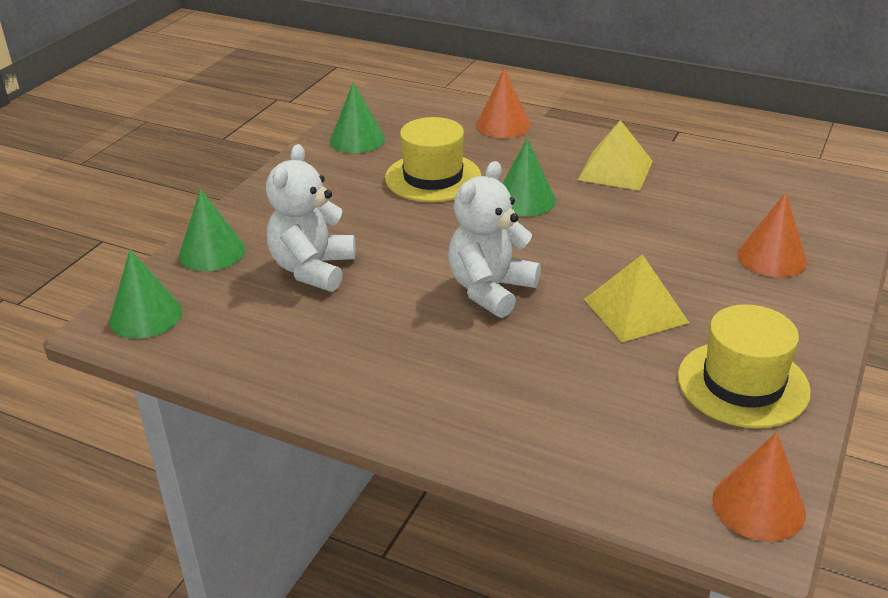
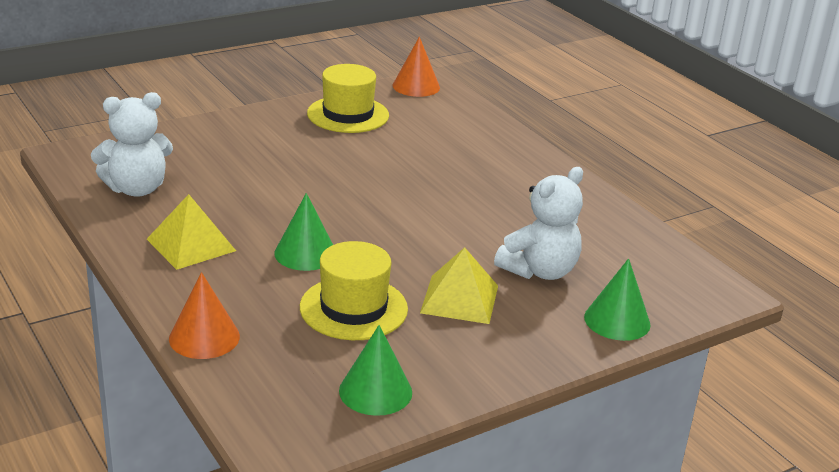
camera: 150 degrees left, 5 degrees down
(146, 316) = (695, 288): green cone -> none
(490, 290) = (422, 205): white teddy bear -> white teddy bear (136, 189)
(636, 310) = (347, 160): yellow pyramid -> yellow pyramid (459, 299)
(772, 257) = (211, 149): orange cone -> none

